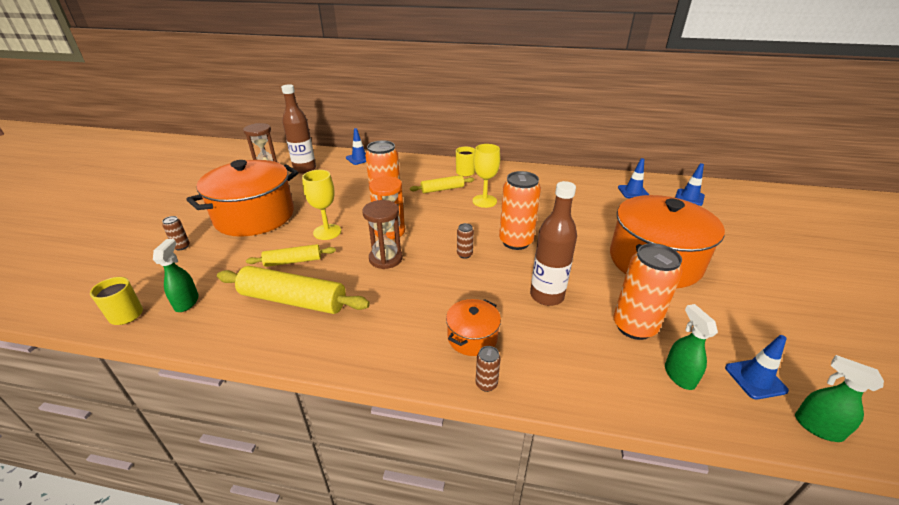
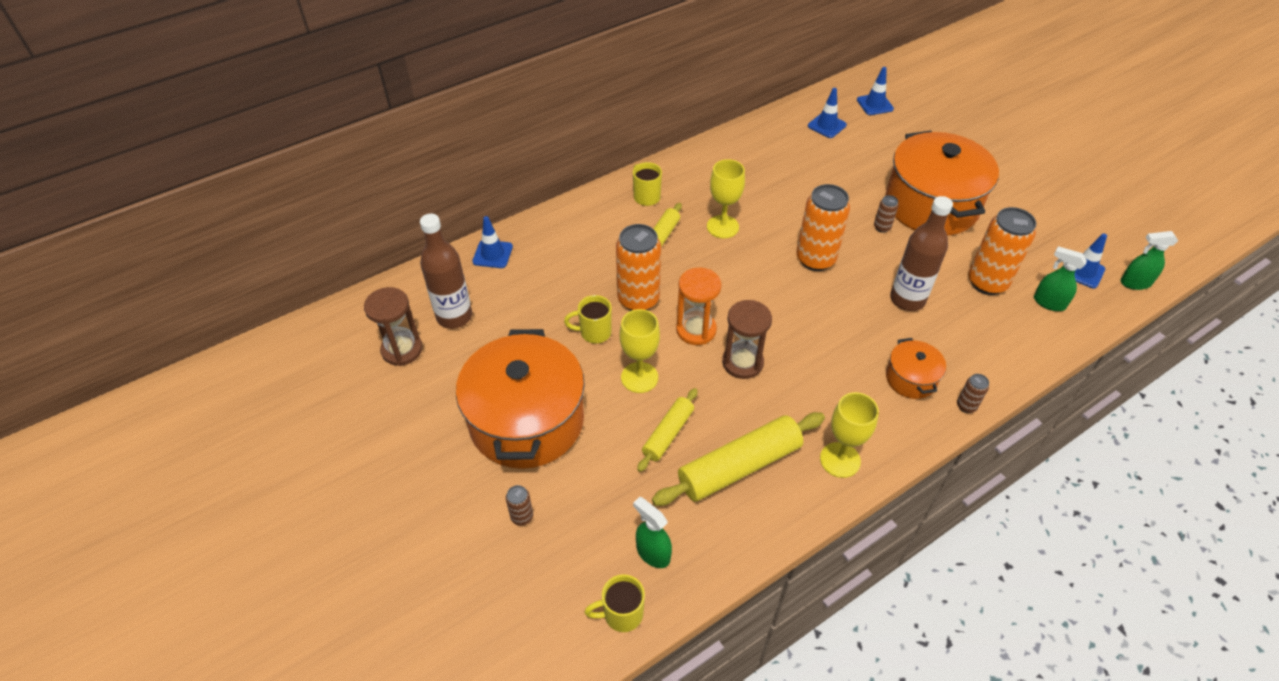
camera: 45 degrees left, 15 degrees up
(343, 204) = (594, 332): none -> yellow mug
(347, 342) = (840, 460): none -> yellow goblet
(464, 254) = (797, 305): brown can -> brown can (882, 227)

